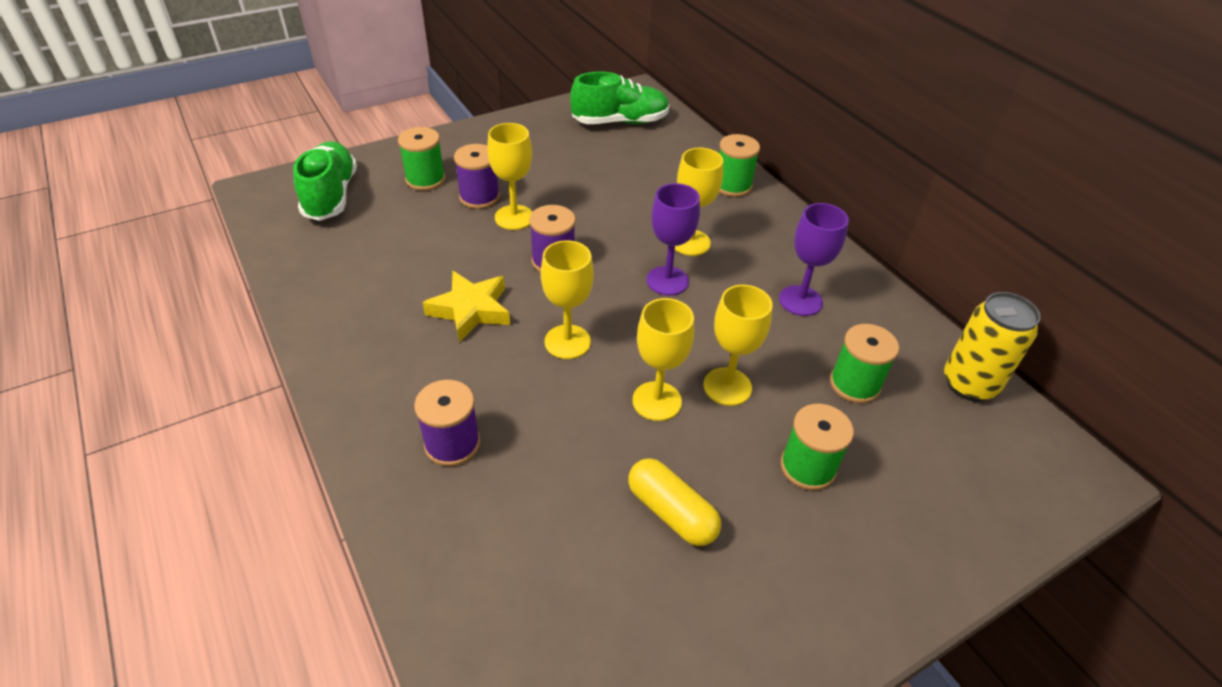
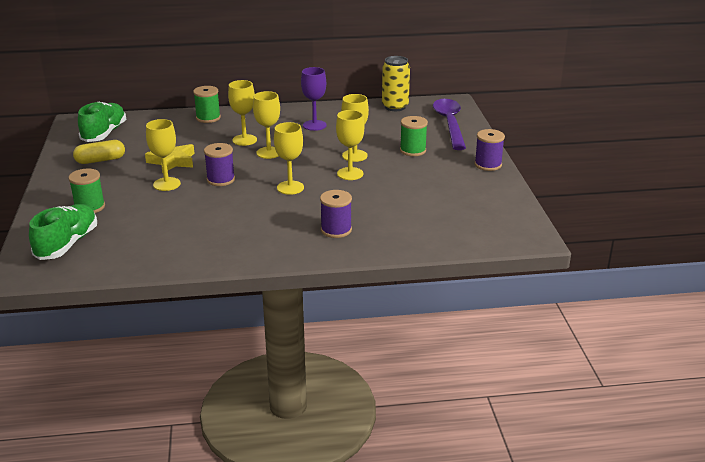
camera: 65 degrees left, 15 degrees down
(331, 195) = (67, 244): green shoe -> green shoe turned 90 degrees clockwise
(470, 310) = (239, 210): yellow star -> yellow star (172, 161)
(479, 197) = (132, 192): purple spool -> purple spool (488, 165)
(667, 281) = (269, 153): purple goblet -> yellow goblet
(671, 512) = (415, 184): yellow capsule -> yellow capsule (100, 160)
(854, 384) = (376, 128): green spool -> none
(975, 497) = (449, 124): none -> purple spoon

